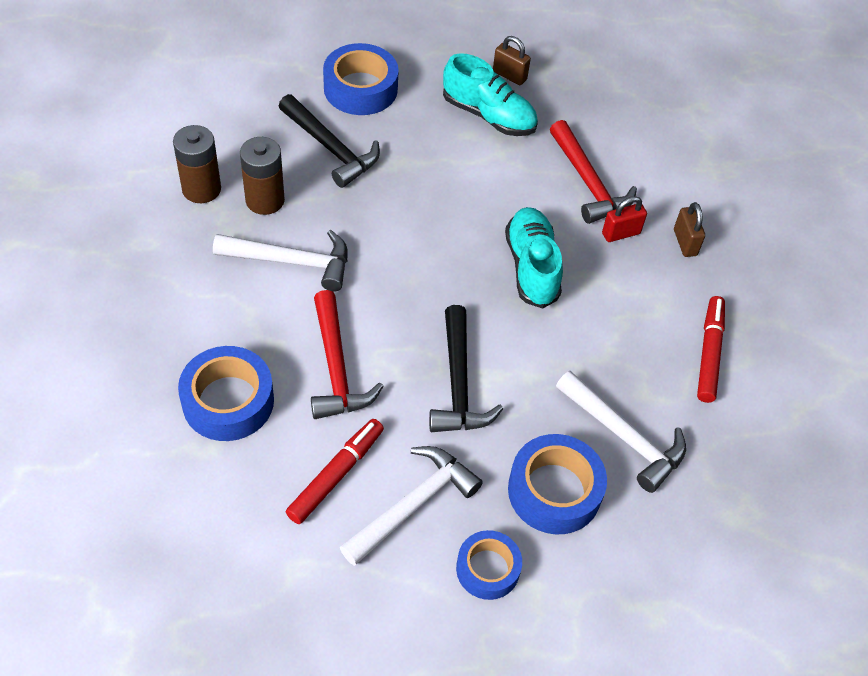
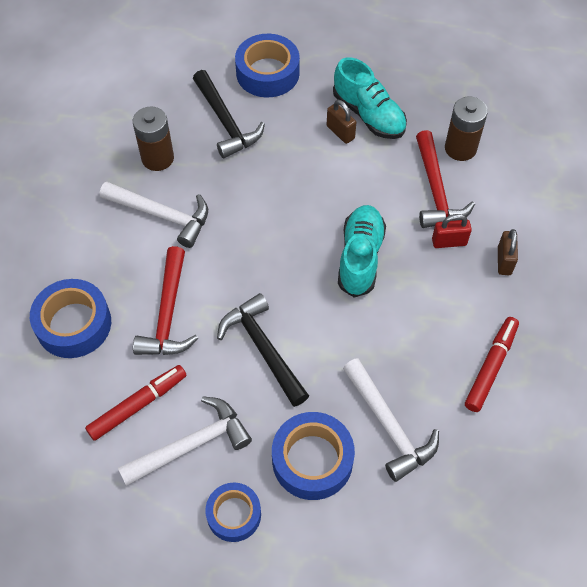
camera: 20 degrees right, 5 degrees up
(201, 189) = (110, 140): brown battery -> brown battery (460, 148)
(458, 384) = (263, 348): black hammer -> black hammer turned 135 degrees clockwise
(509, 75) = (399, 81): brown padlock -> brown padlock (340, 132)

